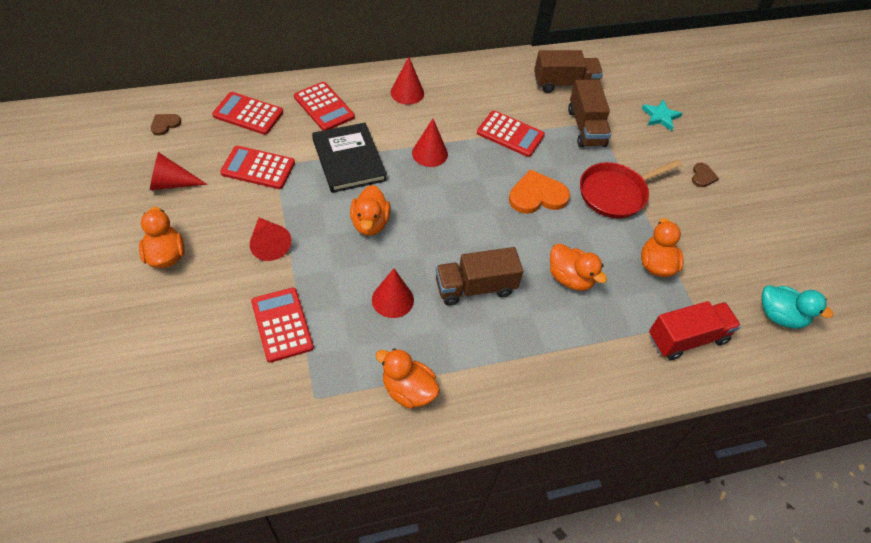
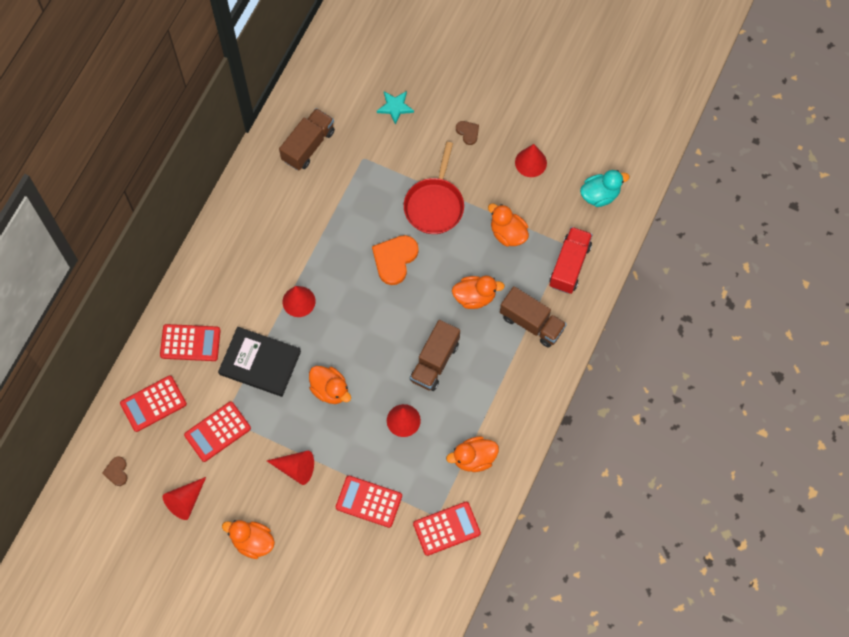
camera: 45 degrees left, 15 degrees up
(407, 93) = (224, 270): red cone -> red cone (530, 162)
(510, 134) = (326, 229): red calculator -> red calculator (446, 528)
(586, 128) = (362, 170): brown truck -> brown truck (531, 323)

